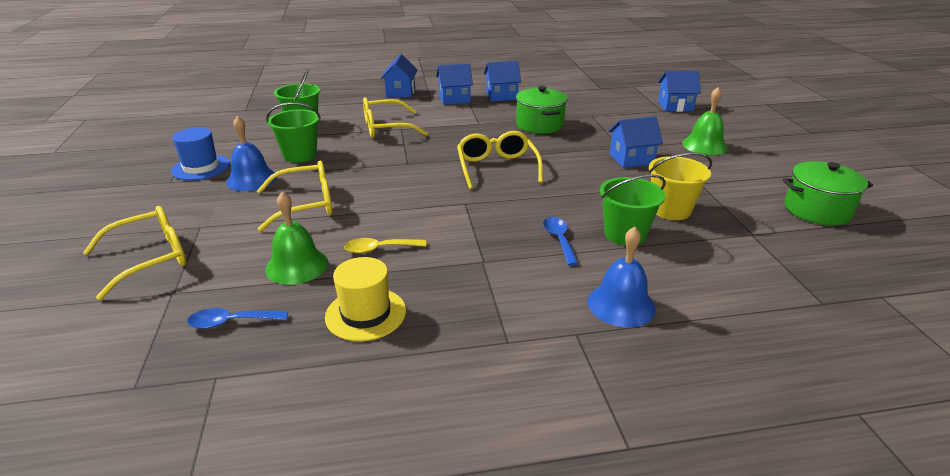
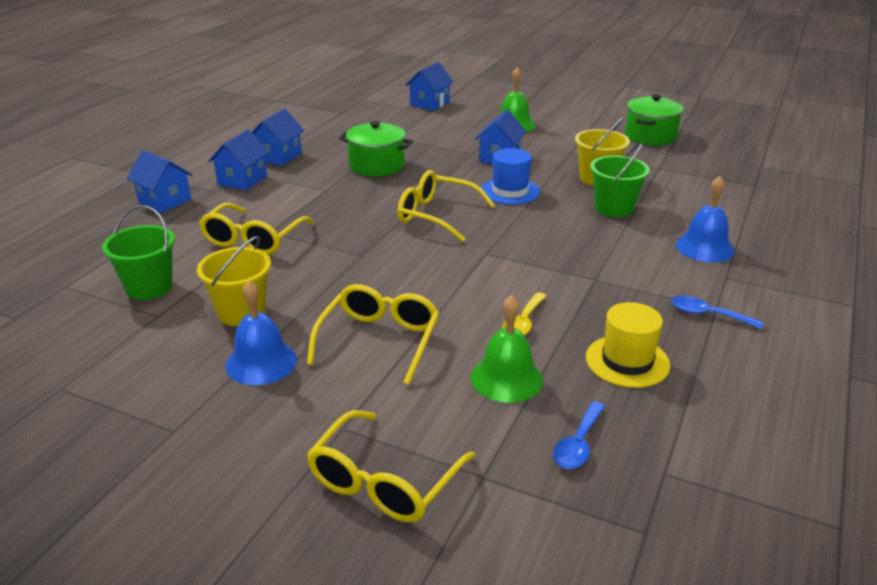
camera: 55 degrees left, 0 degrees up
(151, 258) = (384, 482): yellow glasses -> yellow glasses turned 150 degrees counterclockwise
(201, 167) = (165, 395): blue hat -> blue hat (510, 191)
(300, 155) = (241, 312): green bucket -> yellow bucket
(559, 240) = (595, 236): blue spoon -> blue spoon (708, 315)

